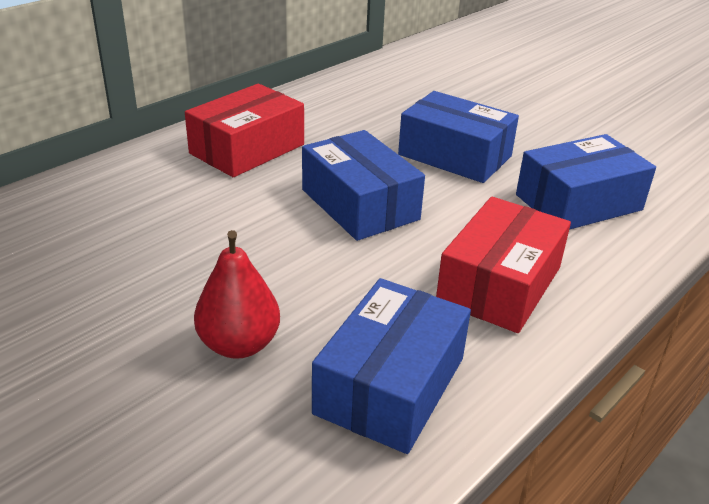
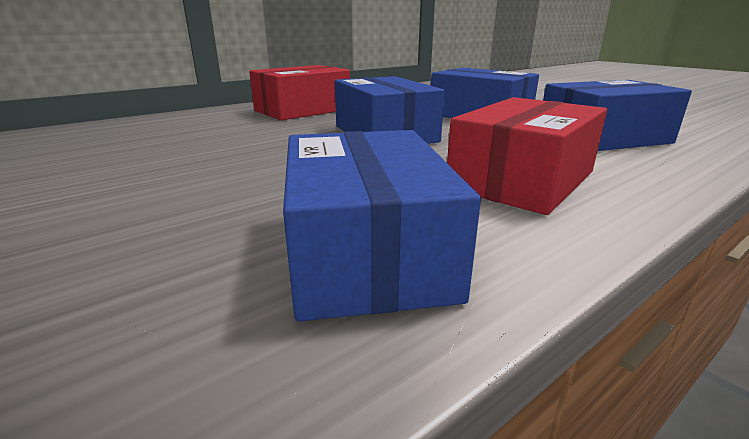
camera: 10 degrees right, 10 degrees down
(239, 344) = (201, 208): red pear -> none
(390, 385) = (366, 251): blue box -> blue box turned 45 degrees counterclockwise

